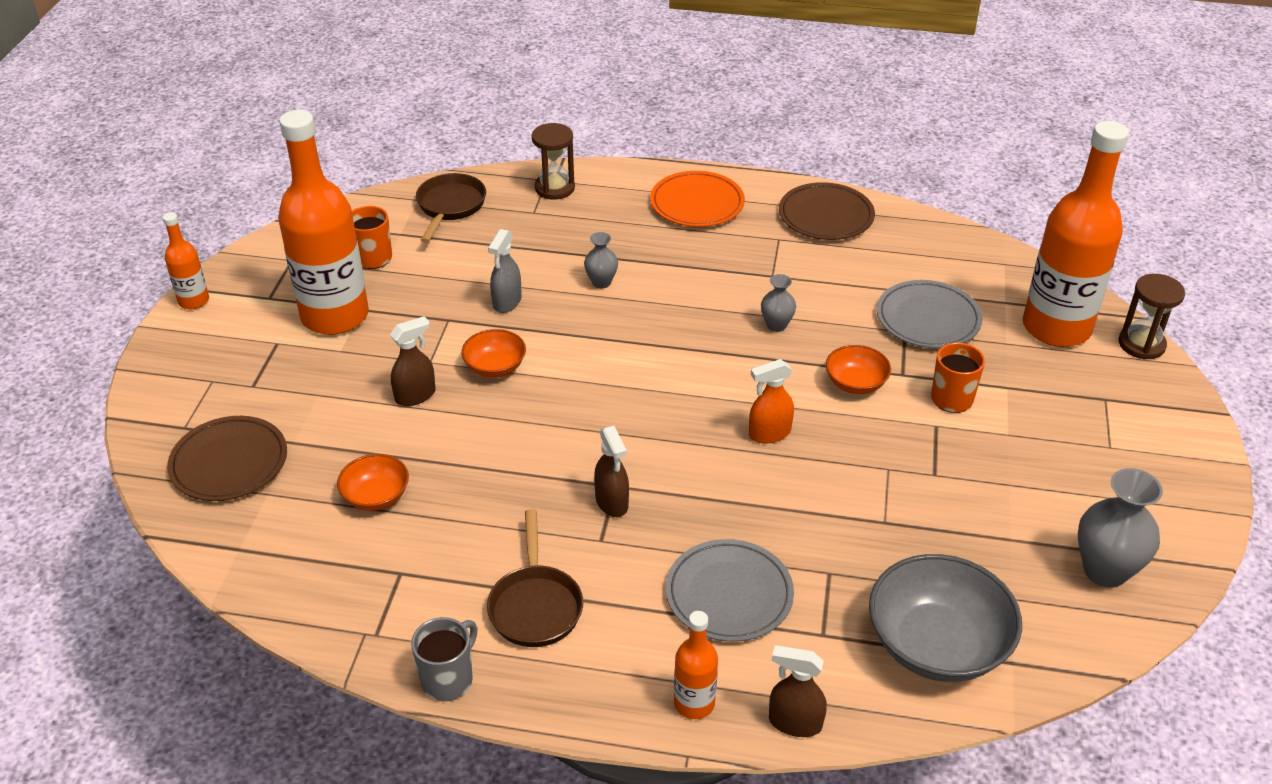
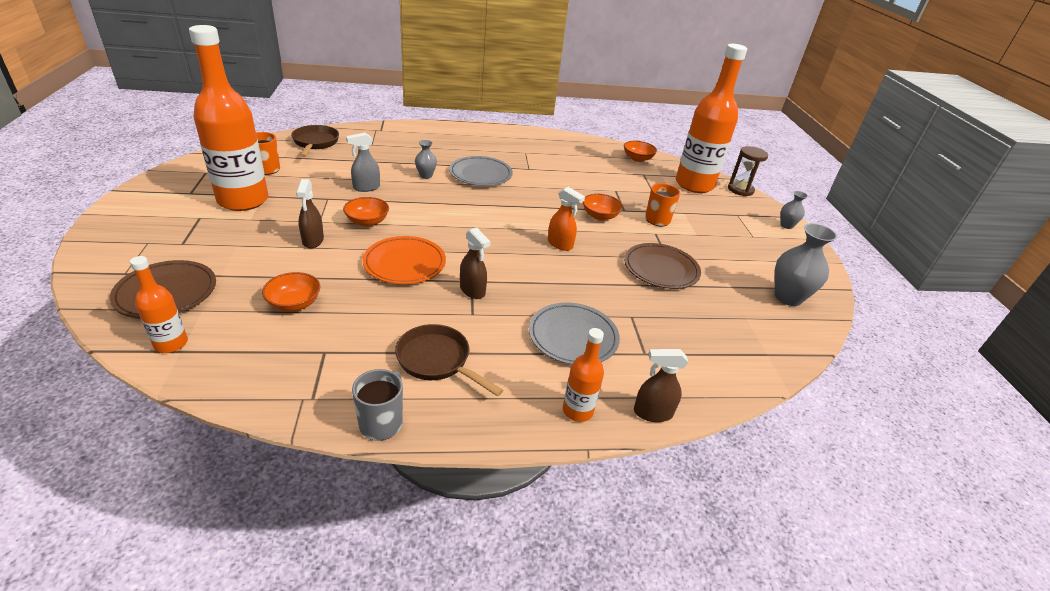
camera: 20 degrees left, 5 degrees down
(194, 301) = (129, 197): orange bottle -> orange bottle (171, 344)
(415, 395) = (313, 241): brown spray bottle -> brown spray bottle turned 135 degrees clockwise
(507, 302) = (366, 188): grey spray bottle -> grey spray bottle turned 60 degrees clockwise
(535, 605) = (437, 361): brown pan -> brown pan turned 150 degrees clockwise
(554, 188) = (382, 133): brown hourglass -> none
(697, 203) = (471, 138): orange plate -> orange plate (404, 263)
(769, 433) = (560, 244): orange spray bottle -> orange spray bottle turned 105 degrees counterclockwise
(776, 325) = (541, 191): grey vase -> grey vase (786, 225)
(826, 216) = (547, 142): brown plate -> brown plate (661, 269)
(928, 319) = (625, 184): grey plate -> grey plate (480, 174)
(937, 645) = (717, 350): grey bowl -> none
(976, 262) = (637, 159): none -> orange bowl

